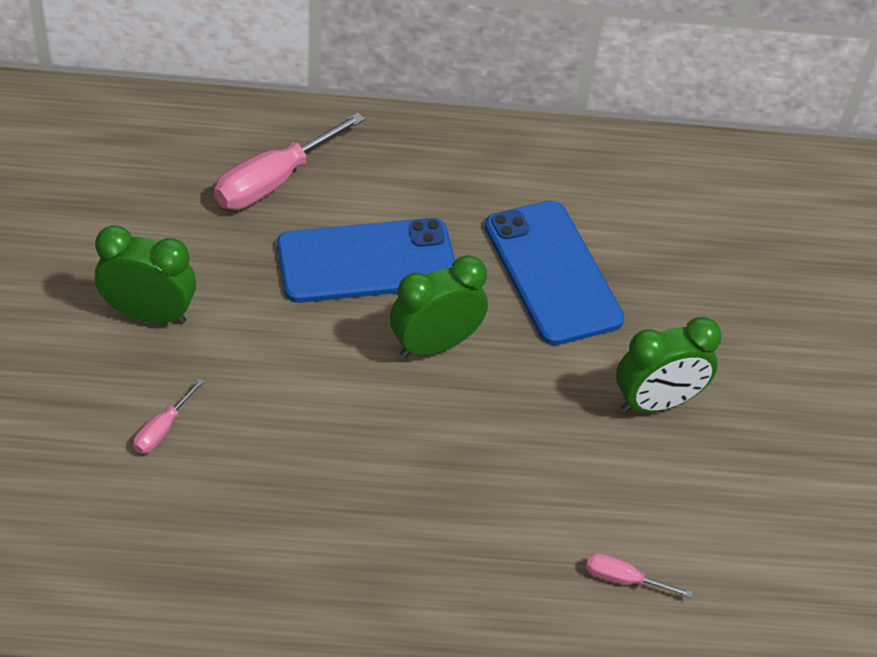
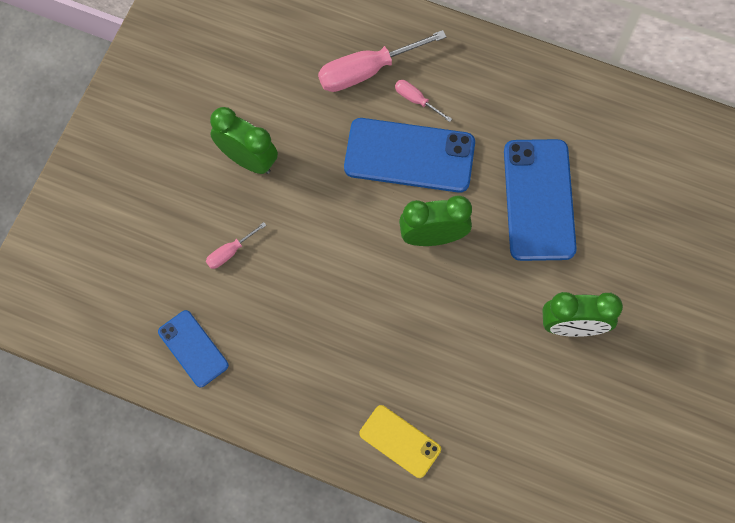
camera: 25 degrees right, 20 degrees up
(150, 563) = (193, 348): none -> blue phone
(490, 600) = (400, 441): none -> yellow phone
(624, 579) = (495, 454): pink screwdriver -> pink screwdriver (416, 100)

